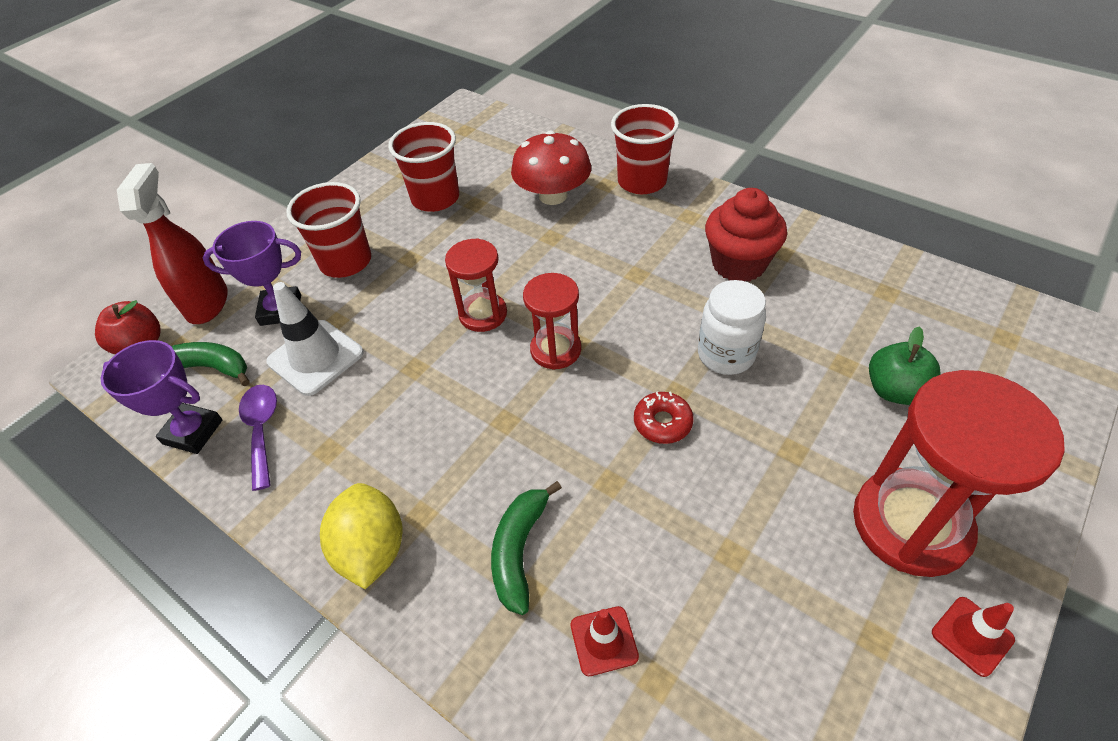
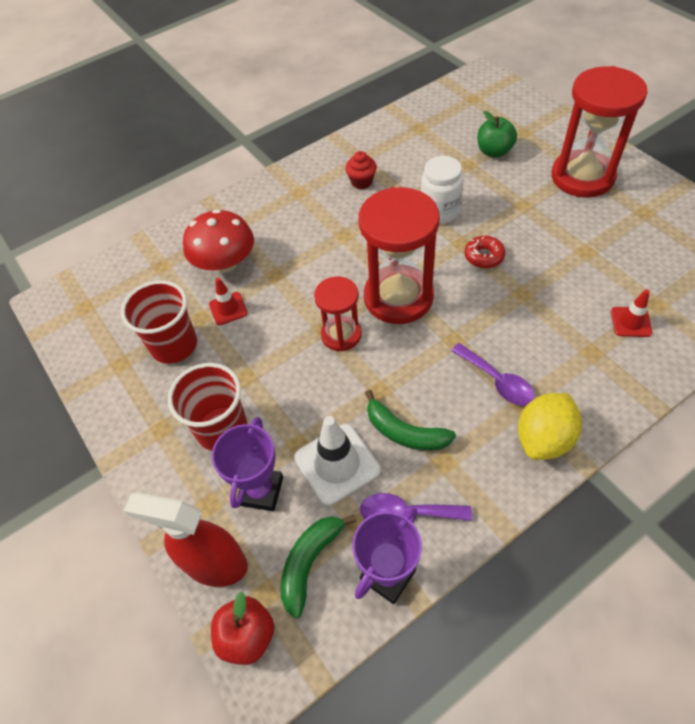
camera: 70 degrees left, 5 degrees up
(372, 549) = (543, 438): yellow lemon -> yellow lemon turned 60 degrees counterclockwise
(451, 481) = (497, 381): none -> purple spoon
(519, 550) = (562, 351): green banana -> green banana (404, 432)
(556, 350) = (398, 297): red hourglass -> red hourglass, size x1.76
(642, 181) = (243, 206): red cup -> none
(738, 264) = (361, 182): red cupcake -> red cupcake, size x0.55
(972, 636) = (647, 179): red traffic cone -> red traffic cone (228, 308)

